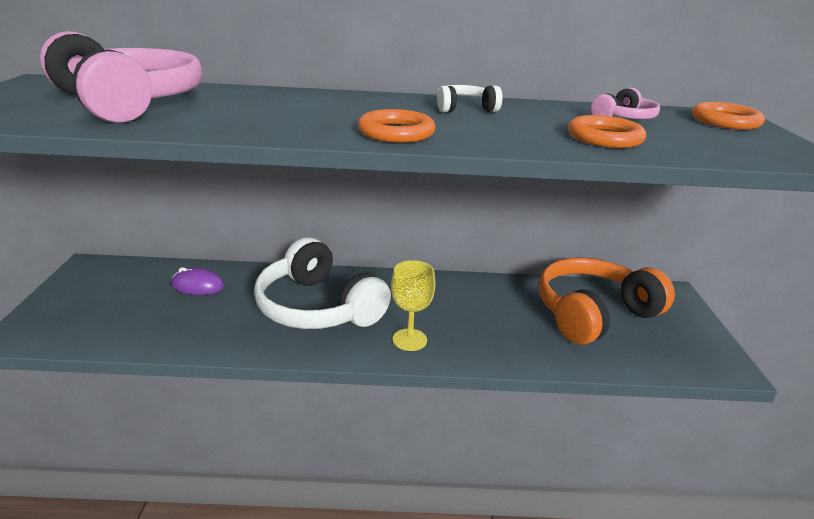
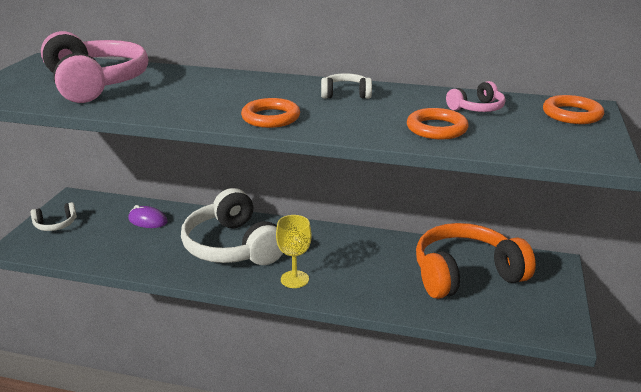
camera: 15 degrees right, 0 degrees up
(72, 301) = (56, 225): none -> white headphones

